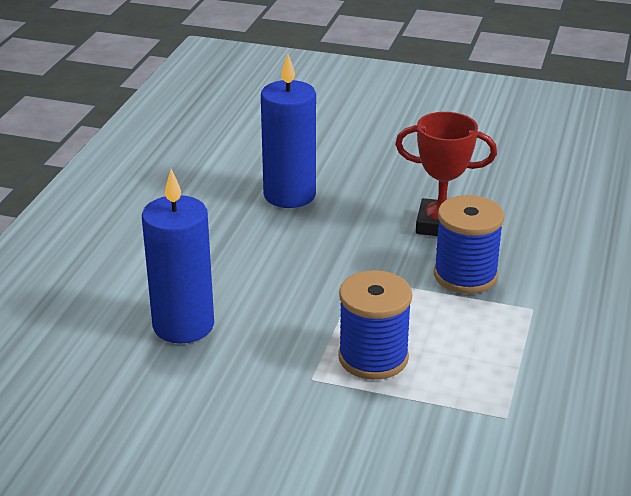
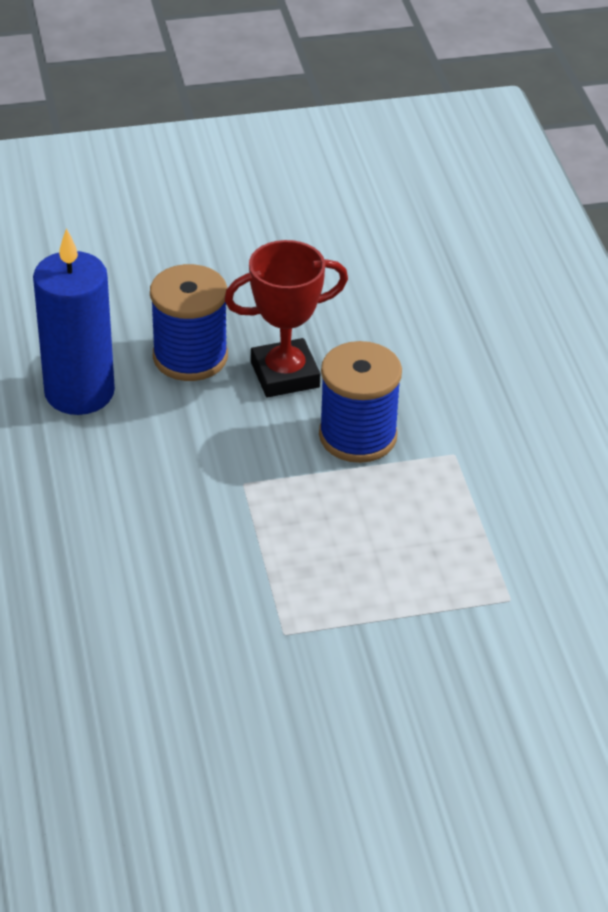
camera: 30 degrees left, 10 degrees up
(183, 325) = (91, 622): blue candle -> none
(373, 357) = (331, 581): blue spool -> blue spool (190, 357)

